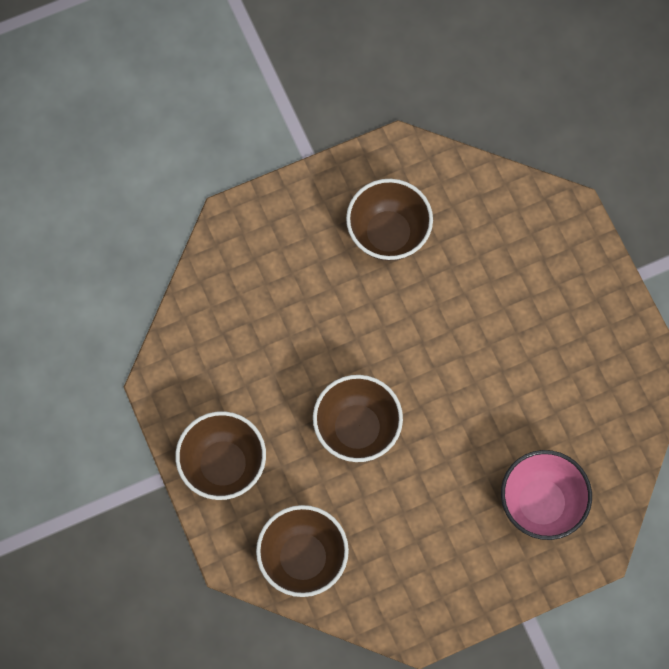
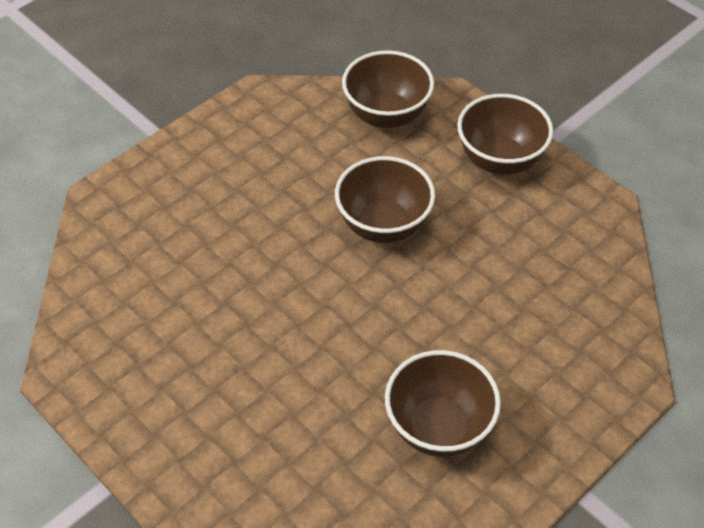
camera: 160 degrees right, 20 degrees down
(541, 503) = (168, 217): pink bowl -> none

